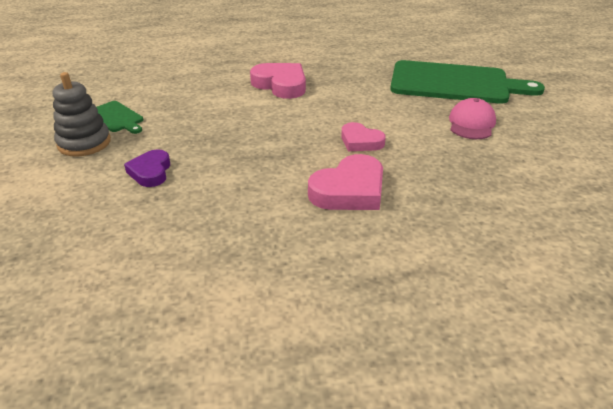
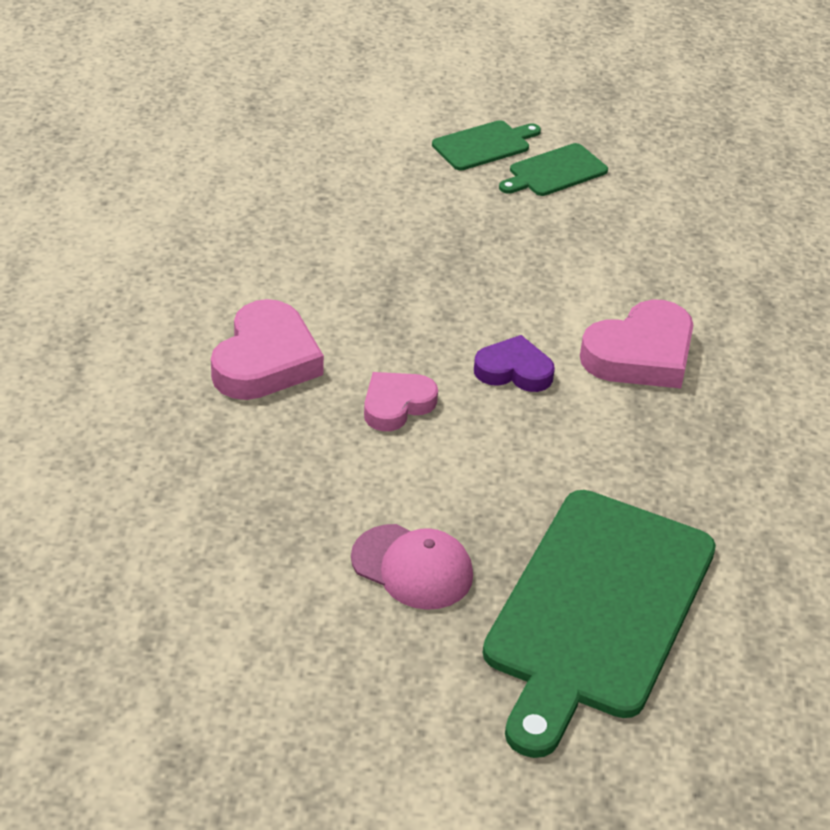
camera: 100 degrees right, 5 degrees up
(84, 143) = (484, 145): grey stacking toy -> green cutting board
(150, 172) = (385, 196): purple heart -> purple heart (514, 370)
(349, 190) = (265, 360): pink heart -> pink heart turned 135 degrees counterclockwise

